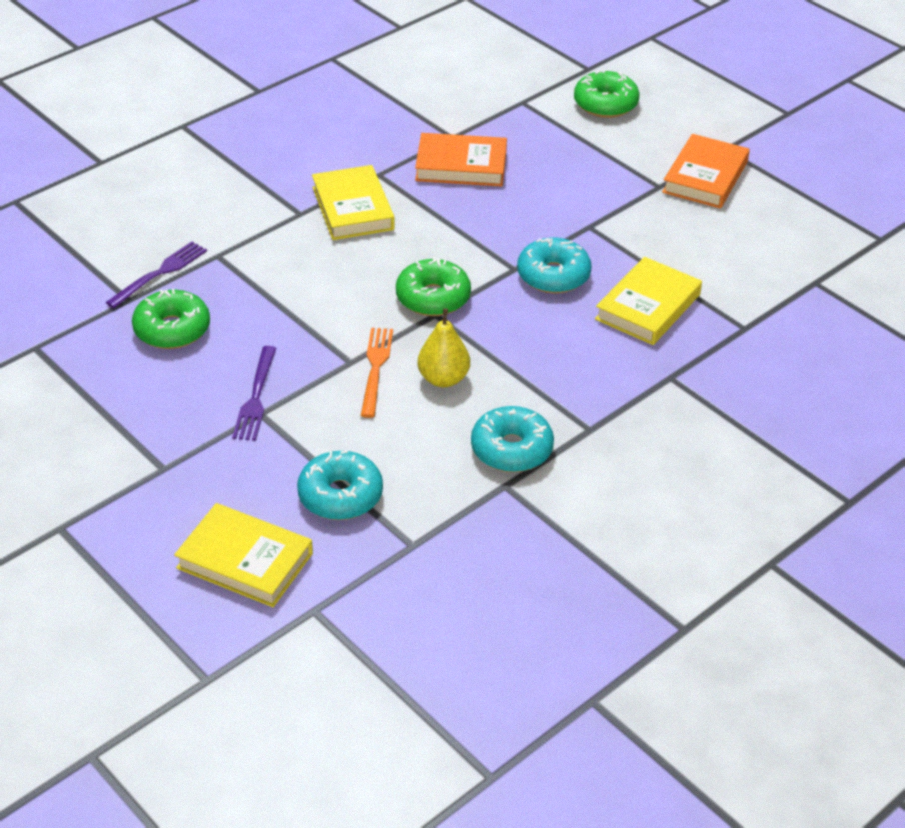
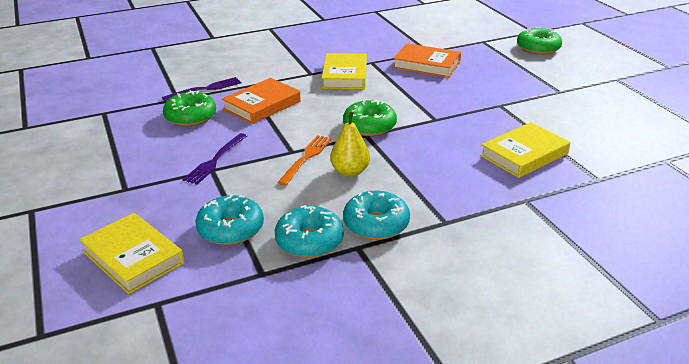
camera: 20 degrees right, 10 degrees down
(553, 275) = (461, 127): turquoise donut -> turquoise donut (309, 241)
(705, 177) = (595, 91): orange book -> orange book (262, 105)

